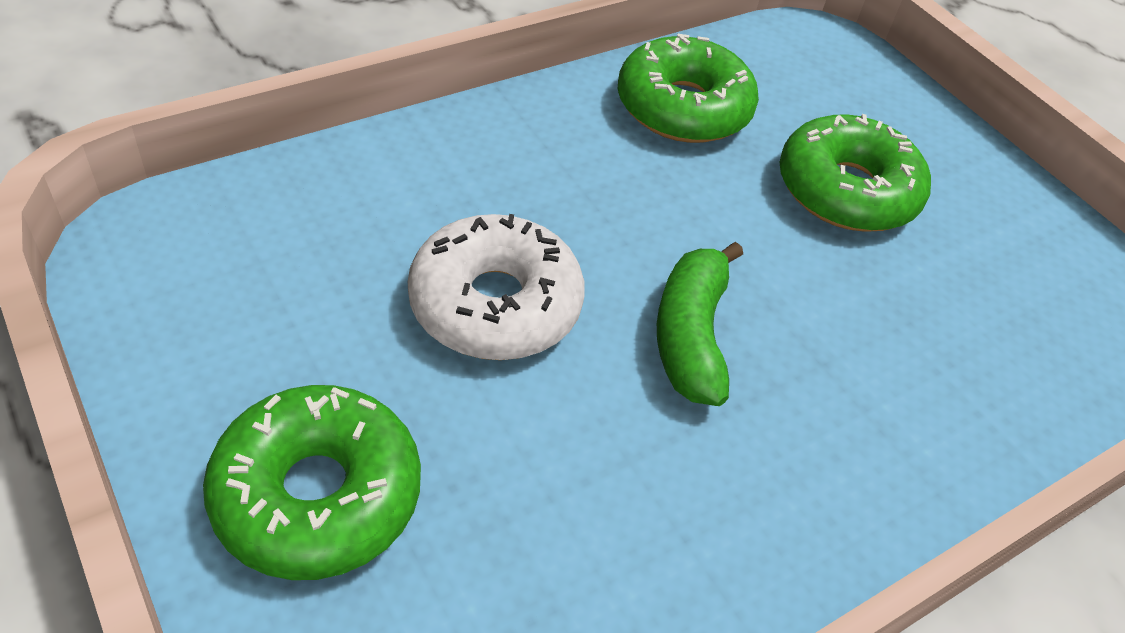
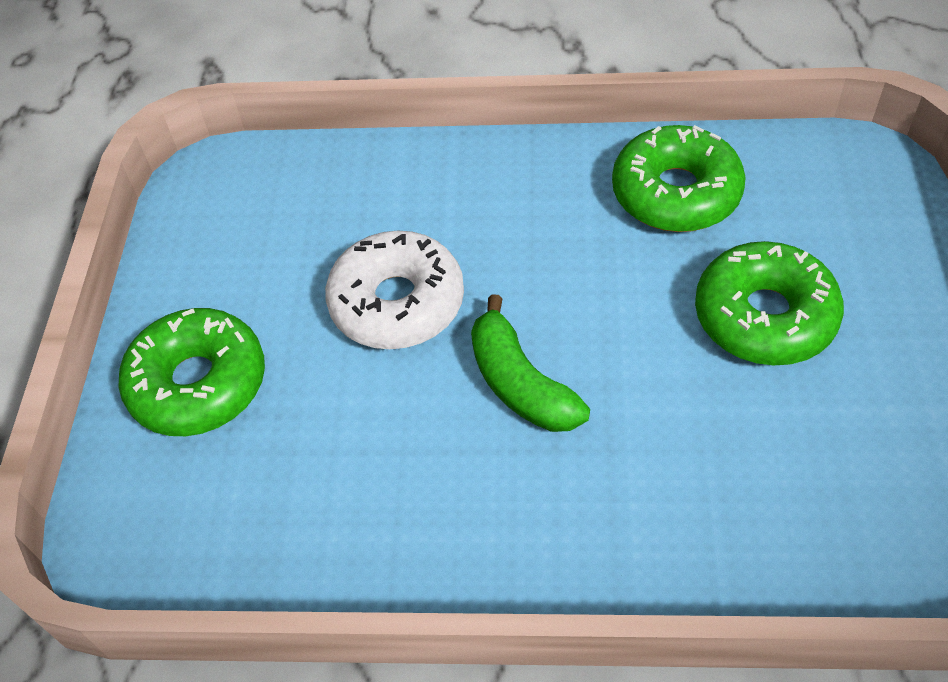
camera: 45 degrees right, 5 degrees up
(691, 335) = (520, 383): green banana -> green banana turned 75 degrees counterclockwise

